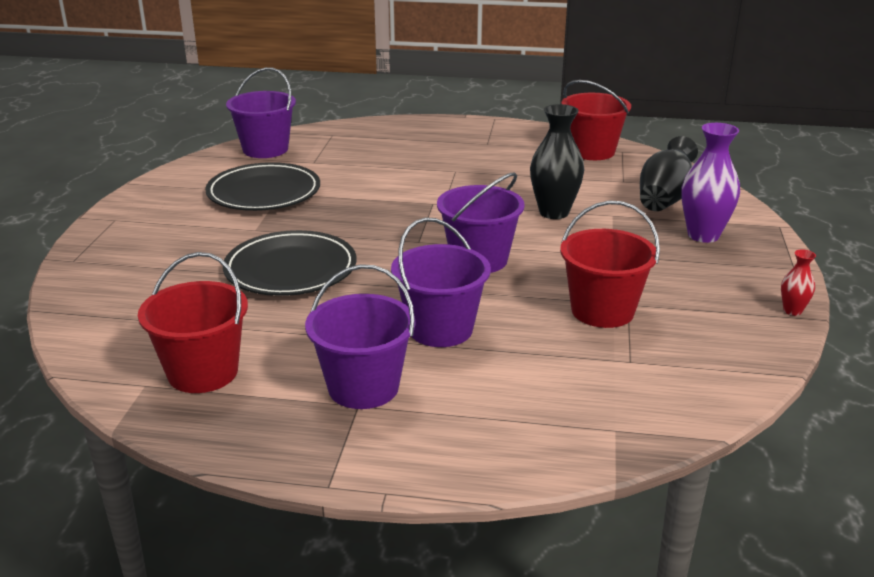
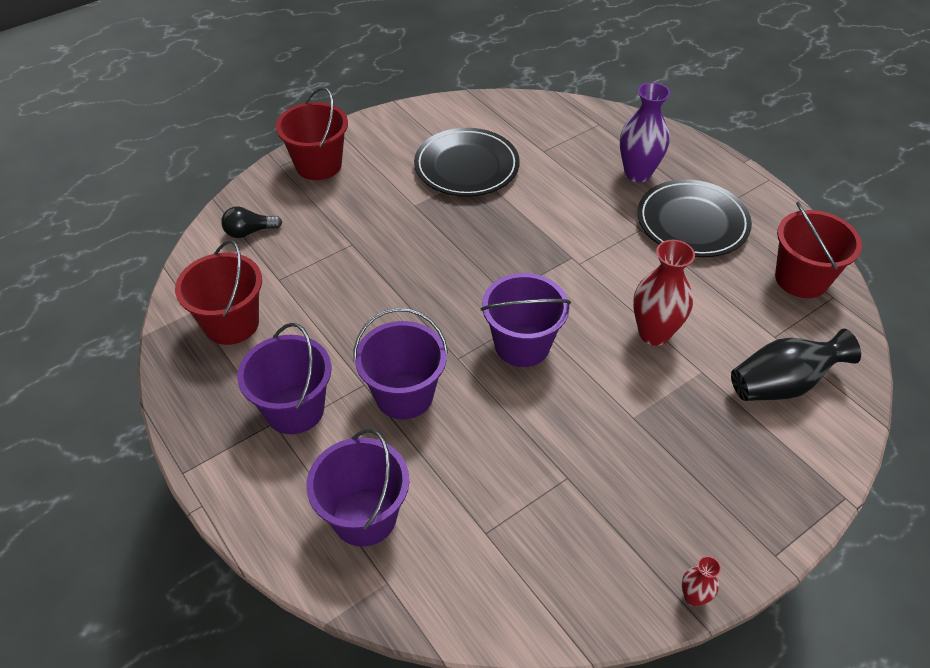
camera: 45 degrees right, 20 degrees up
(115, 311) = (249, 232): none -> black light bulb
(265, 149) = (527, 114): purple bucket -> purple bucket (364, 516)
(290, 269) = (387, 263): black plate -> black plate (692, 223)
(554, 212) = (654, 333): black vase -> red vase
(602, 311) = (537, 468): red bucket -> red bucket (318, 165)
(703, 235) = (749, 454): purple vase -> purple vase (637, 173)

